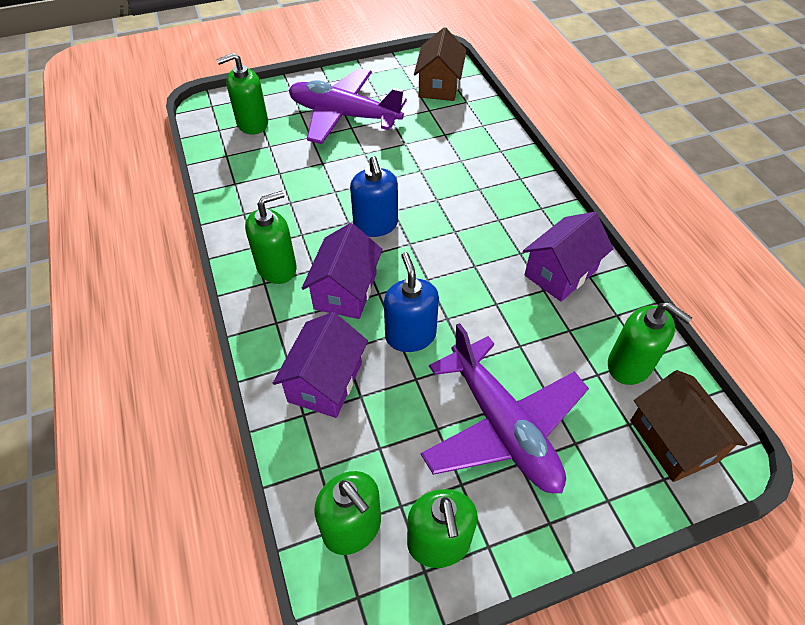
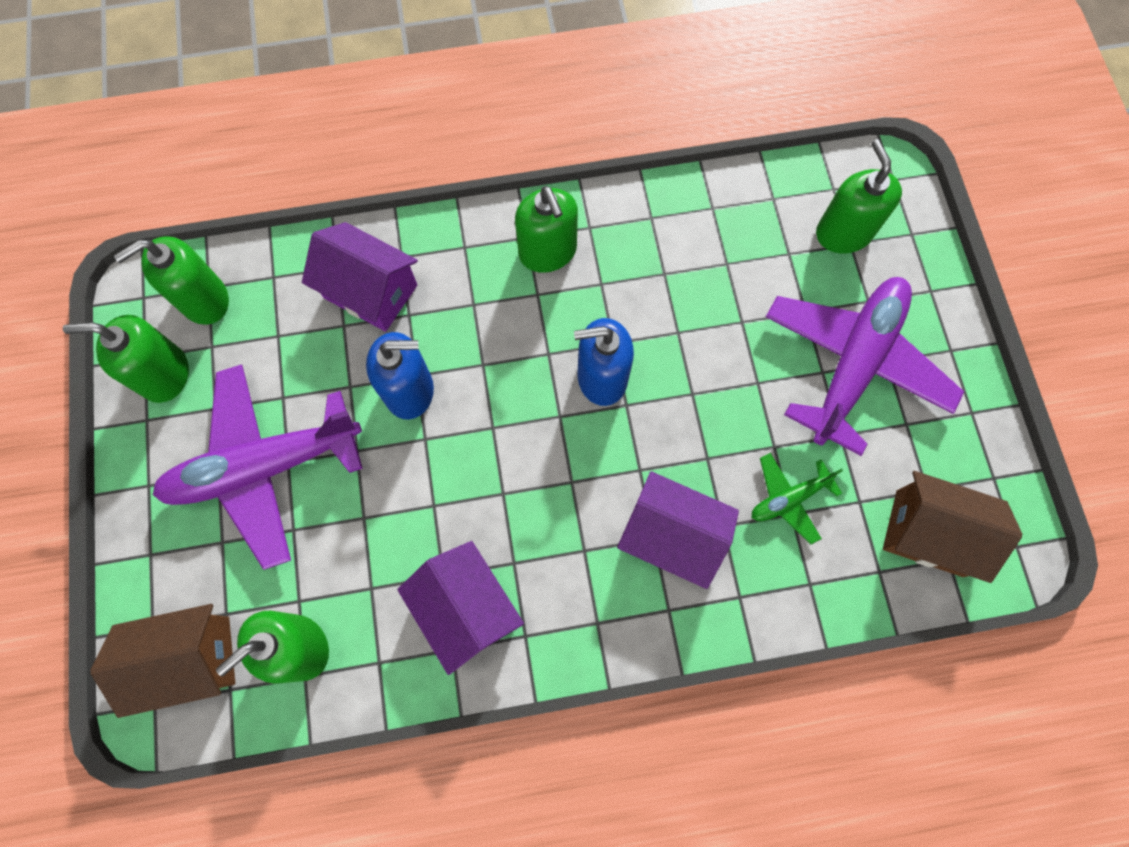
camera: 100 degrees right, 20 degrees up
(345, 291) = (494, 326): purple house -> purple house (671, 536)
(436, 135) = (789, 499): none -> green plane

